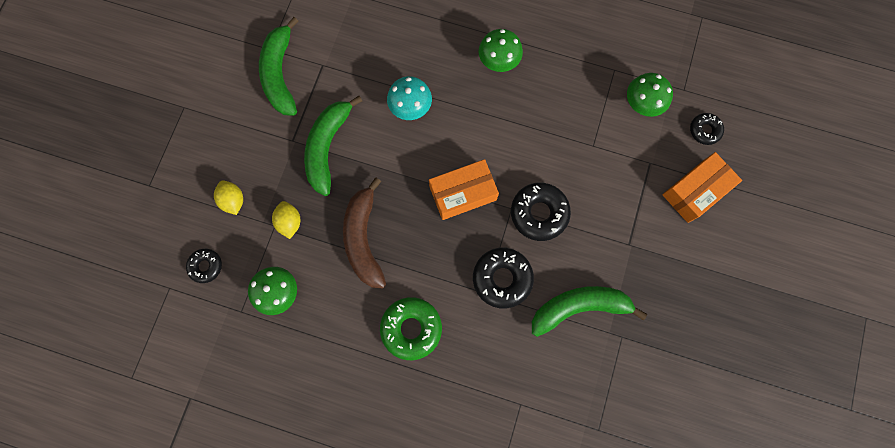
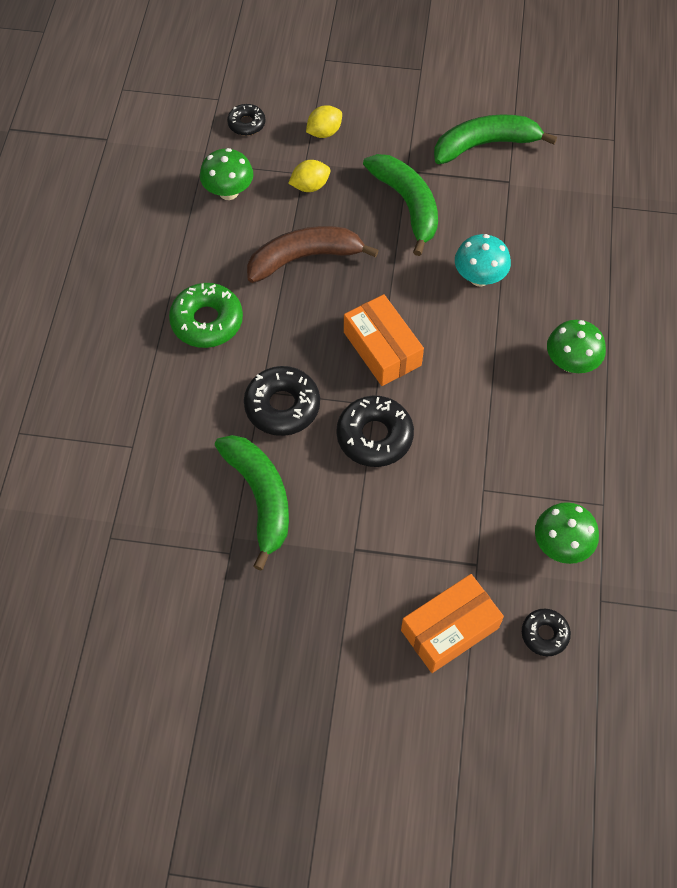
camera: 80 degrees right, 15 degrees down
(328, 147) = (407, 205): green banana -> green banana turned 60 degrees clockwise
(695, 191) = (449, 629): orange box -> orange box turned 75 degrees counterclockwise

